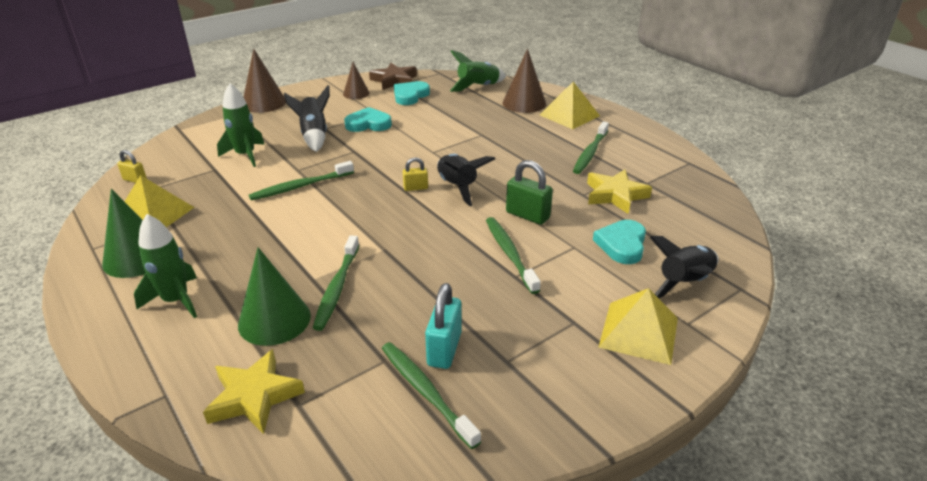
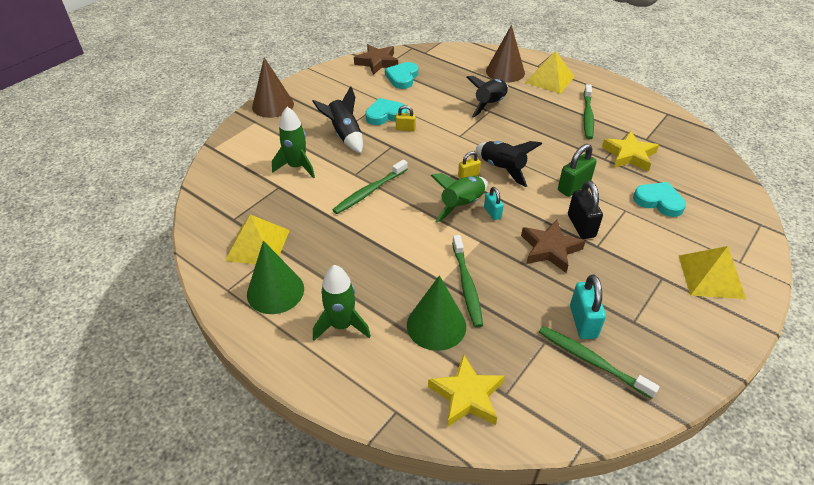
camera: 15 degrees left, 10 degrees up
(135, 180) = (212, 211): yellow padlock -> yellow padlock (405, 129)
(356, 93) = (352, 82): brown cone -> none
(417, 225) = (492, 212): none -> turquoise padlock
(457, 270) = (550, 249): none -> brown star
(478, 87) = (456, 59): green rocket -> green rocket (462, 205)
(510, 254) = (581, 226): green toothbrush -> black padlock
(527, 215) = (573, 187): green padlock -> green padlock turned 60 degrees counterclockwise
(622, 245) = (659, 201): turquoise heart -> turquoise heart turned 120 degrees clockwise
(684, 283) = (720, 227): black rocket -> black rocket (490, 105)

